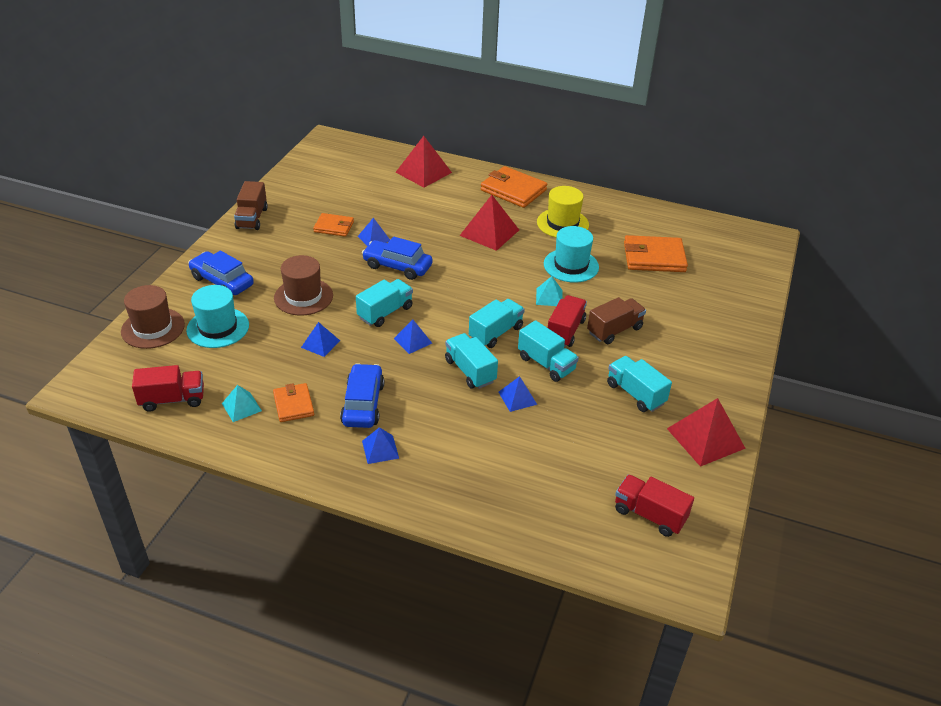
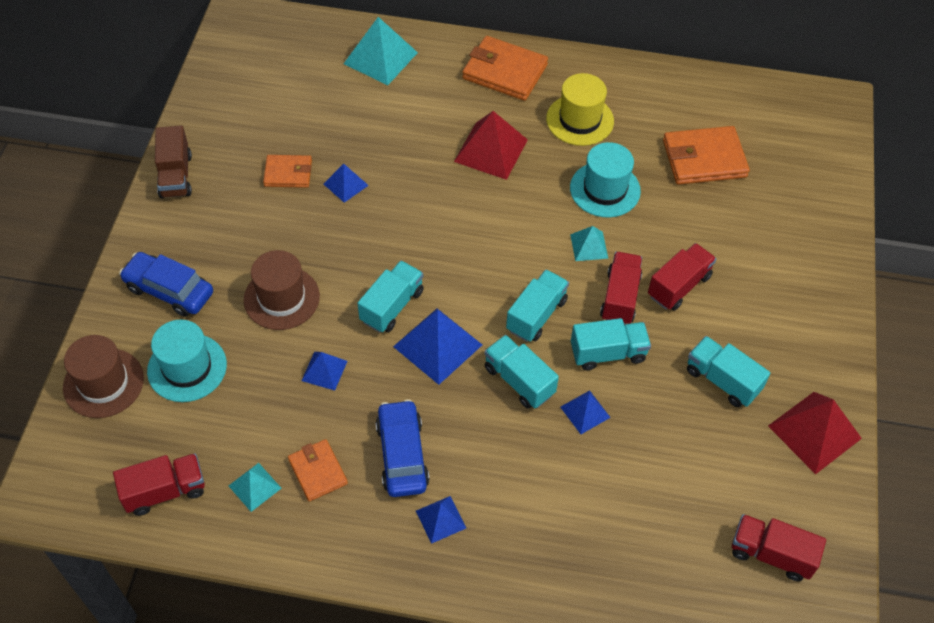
camera: 10 degrees left, 15 degrees up
(397, 266) = (388, 227): blue car -> none
(413, 341) = (438, 345): blue pyramid -> blue pyramid, size x1.80
(423, 172) = (380, 58): red pyramid -> turquoise pyramid
(546, 364) = (608, 353): turquoise truck -> turquoise truck turned 45 degrees counterclockwise
(614, 330) = (679, 286): brown truck -> red truck

